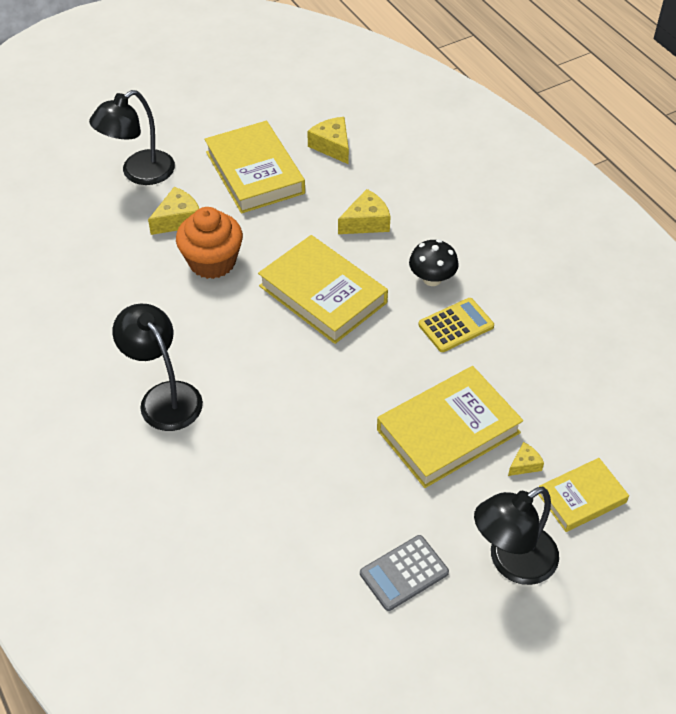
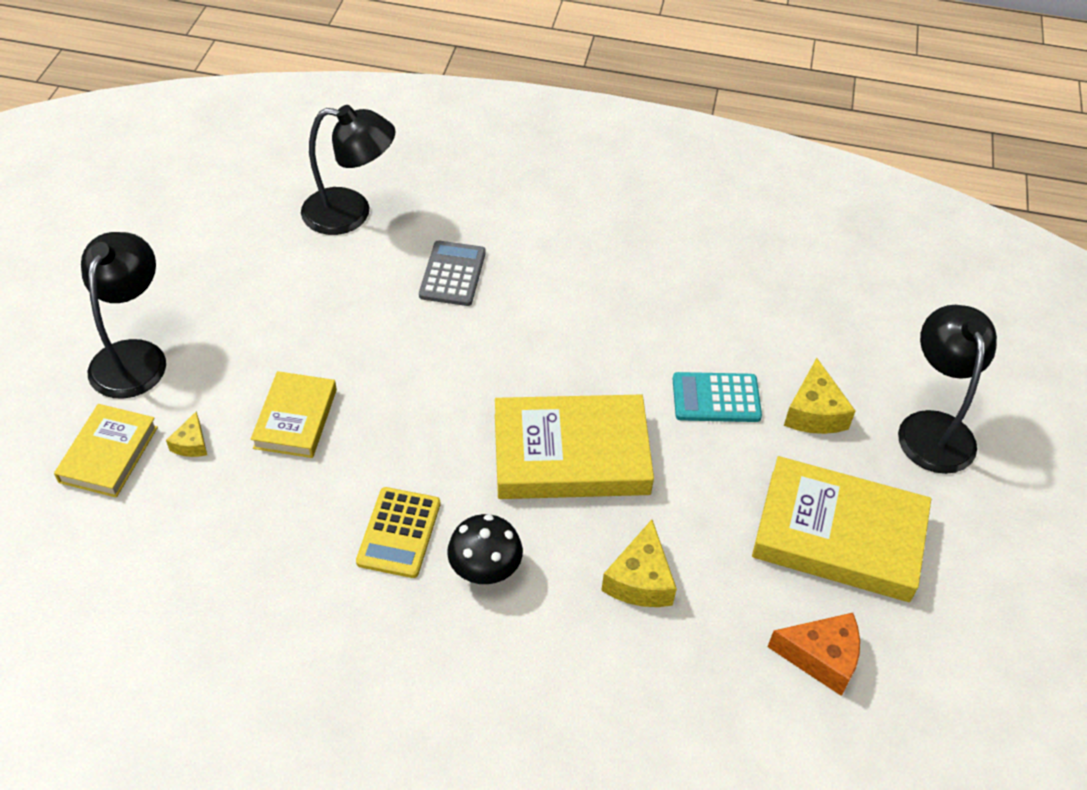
camera: 130 degrees right, 0 degrees up
(164, 397) = (573, 261): black lamp -> black lamp (351, 213)
(212, 262) = (716, 398): orange cupcake -> turquoise calculator
(332, 146) = (821, 657): yellow cheese -> orange cheese
(404, 573) = (221, 286): grey calculator -> grey calculator (452, 274)
(448, 431) = (296, 419): yellow book -> yellow book, size x0.59

